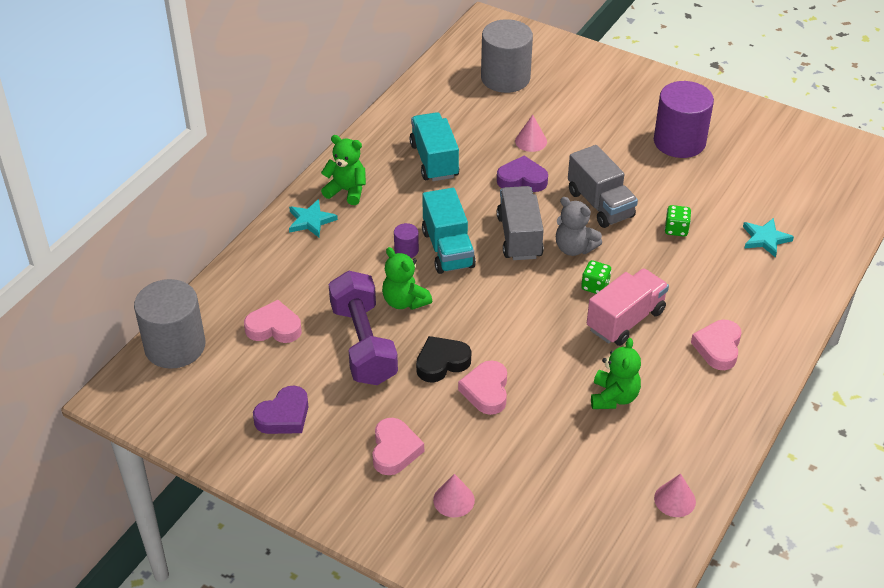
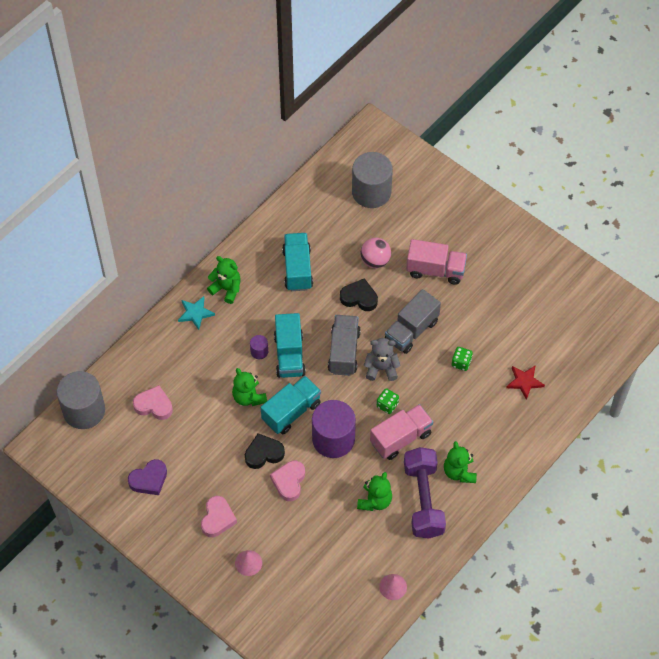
camera: 10 degrees right, 15 degrees up
(363, 344) = (213, 429): purple dumbbell -> purple dumbbell (423, 500)
(467, 310) = (291, 411): none -> turquoise truck
(522, 179) = (359, 298): purple heart -> black heart
(531, 141) = (375, 260): pink cone -> pink ball
(574, 248) = (381, 368): grey teddy bear -> grey teddy bear turned 135 degrees clockwise
(600, 204) = (411, 330): grey truck -> grey truck turned 60 degrees clockwise
(609, 141) = (435, 270): none -> pink truck
(679, 141) = (489, 278): purple cylinder -> purple cylinder (333, 439)
(718, 348) = (459, 472): pink heart -> green teddy bear
(765, 239) = (524, 382): turquoise star -> red star

